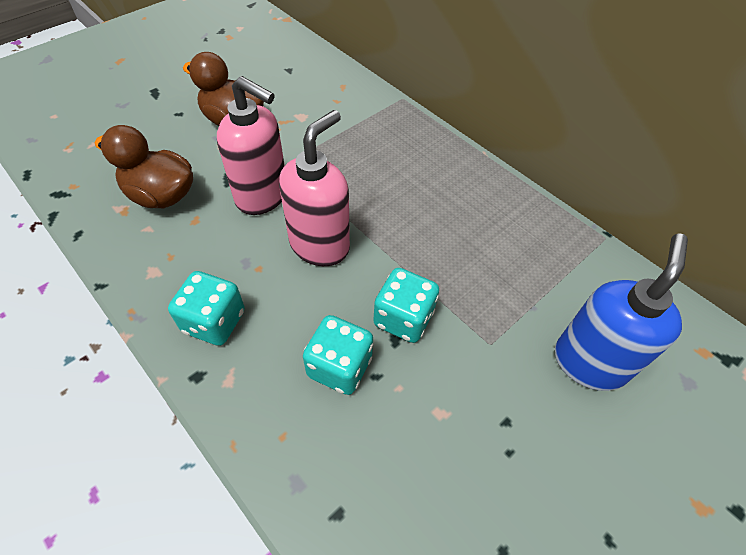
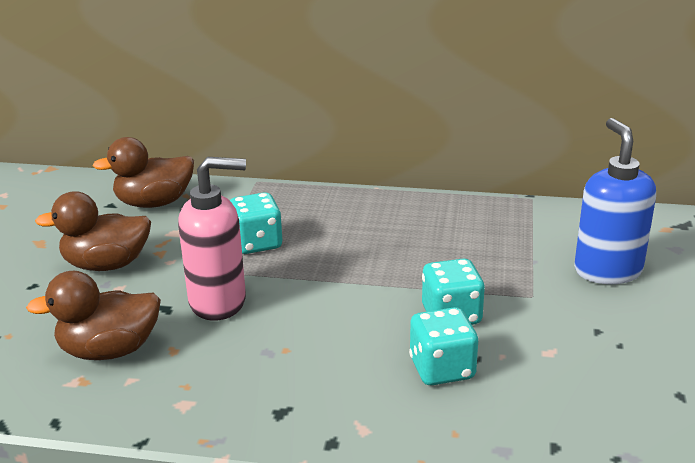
camera: 35 degrees left, 25 degrees down
(214, 321) = (296, 402): turquoise dice -> turquoise dice (256, 243)
(315, 82) = (154, 203): none -> brown duck
(320, 245) = (320, 307): pink soap dispenser -> none

